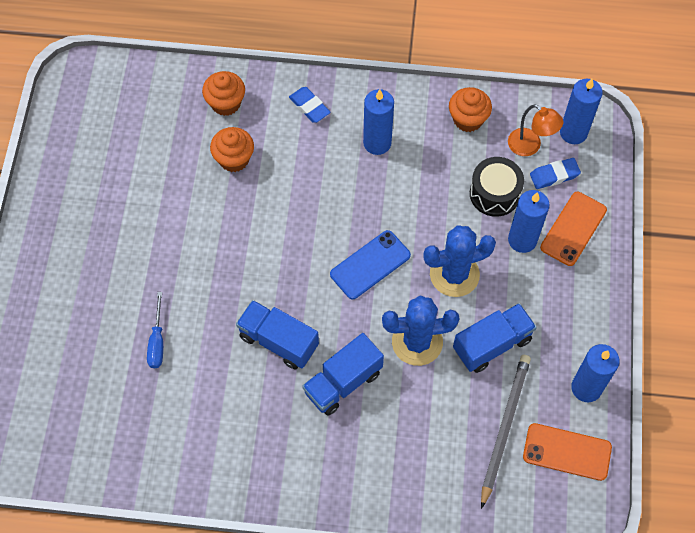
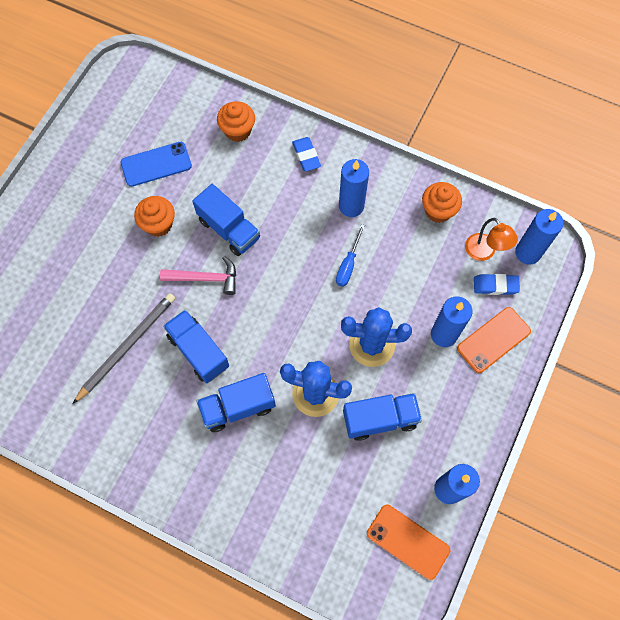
camera: 20 degrees right, 5 degrees up
(157, 341) = (99, 316): blue screwdriver -> blue screwdriver (348, 265)
(234, 159) = (225, 181): orange cupcake -> orange cupcake (158, 224)
(254, 265) = (205, 278): none -> pink hammer
(258, 207) = (229, 229): none -> blue truck
(370, 265) = (302, 311): blue phone -> blue phone (156, 164)
(494, 194) = (435, 284): black drum -> none
(504, 427) = (361, 498): grey pencil -> grey pencil (127, 346)

